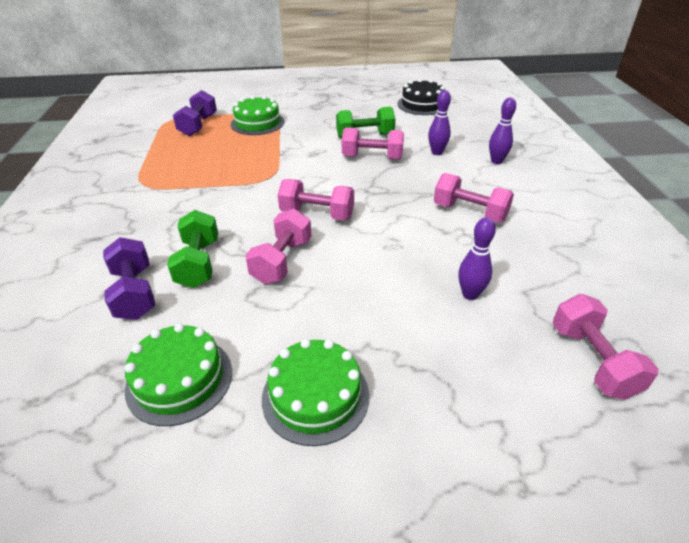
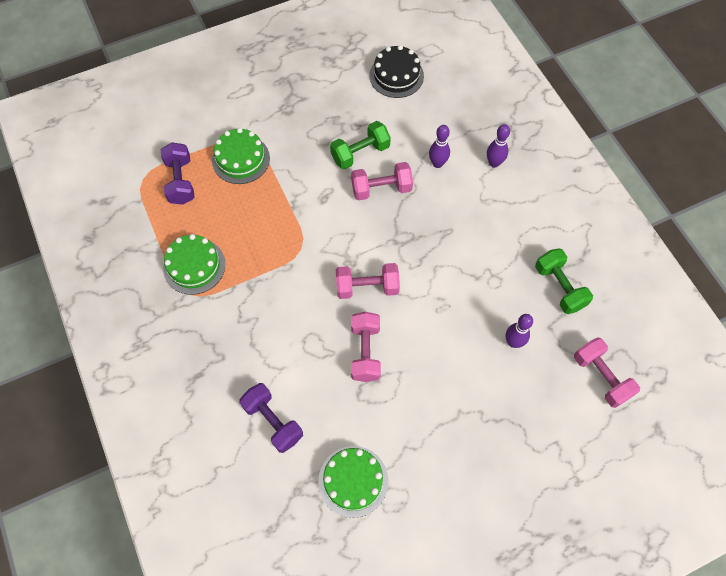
camera: 20 degrees left, 25 degrees up
(199, 263) = (302, 375): green dumbbell -> green dumbbell (559, 287)
(315, 396) = (444, 463): green cake -> green cake (194, 266)
(469, 212) = (489, 246): pink dumbbell -> none

